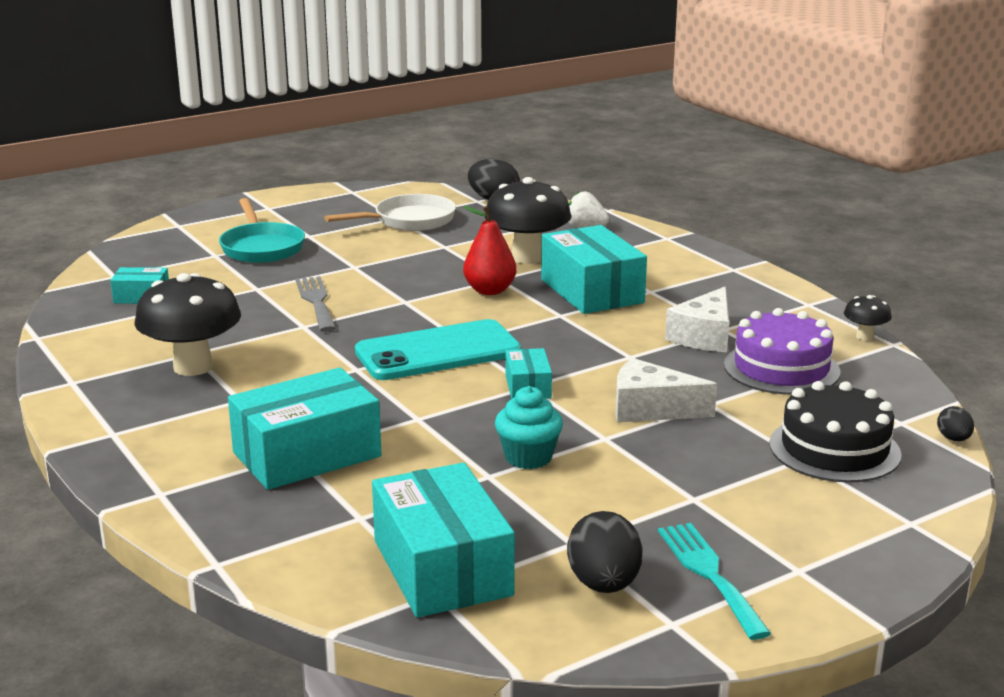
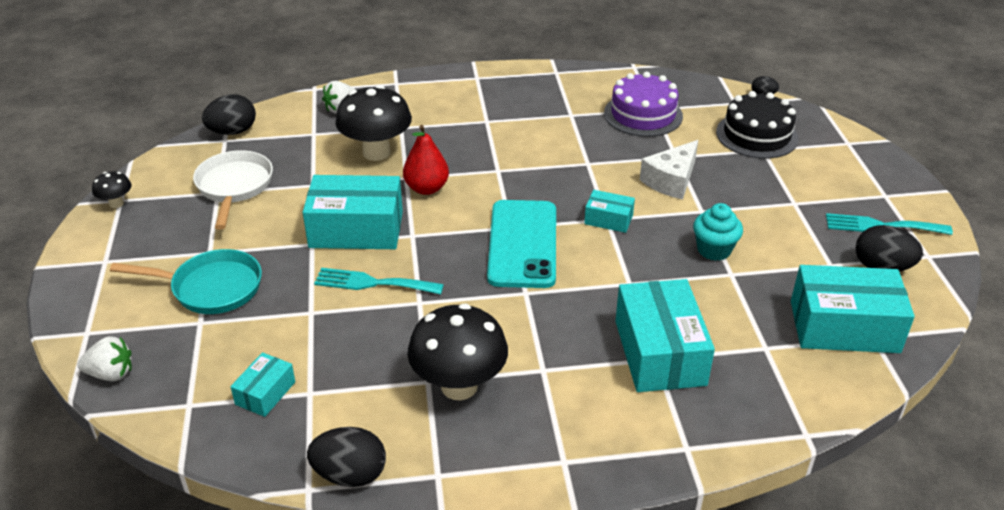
camera: 65 degrees left, 15 degrees up
(59, 348) = (350, 475): none -> black egg
(136, 244) = (111, 374): none -> white strawberry
(316, 301) = (372, 283): grey fork -> turquoise fork
(591, 291) = (466, 144): turquoise box -> turquoise box (356, 229)
(704, 336) = (577, 125): white cheese -> none
(864, 337) = (618, 72): black mushroom -> black mushroom (116, 203)

